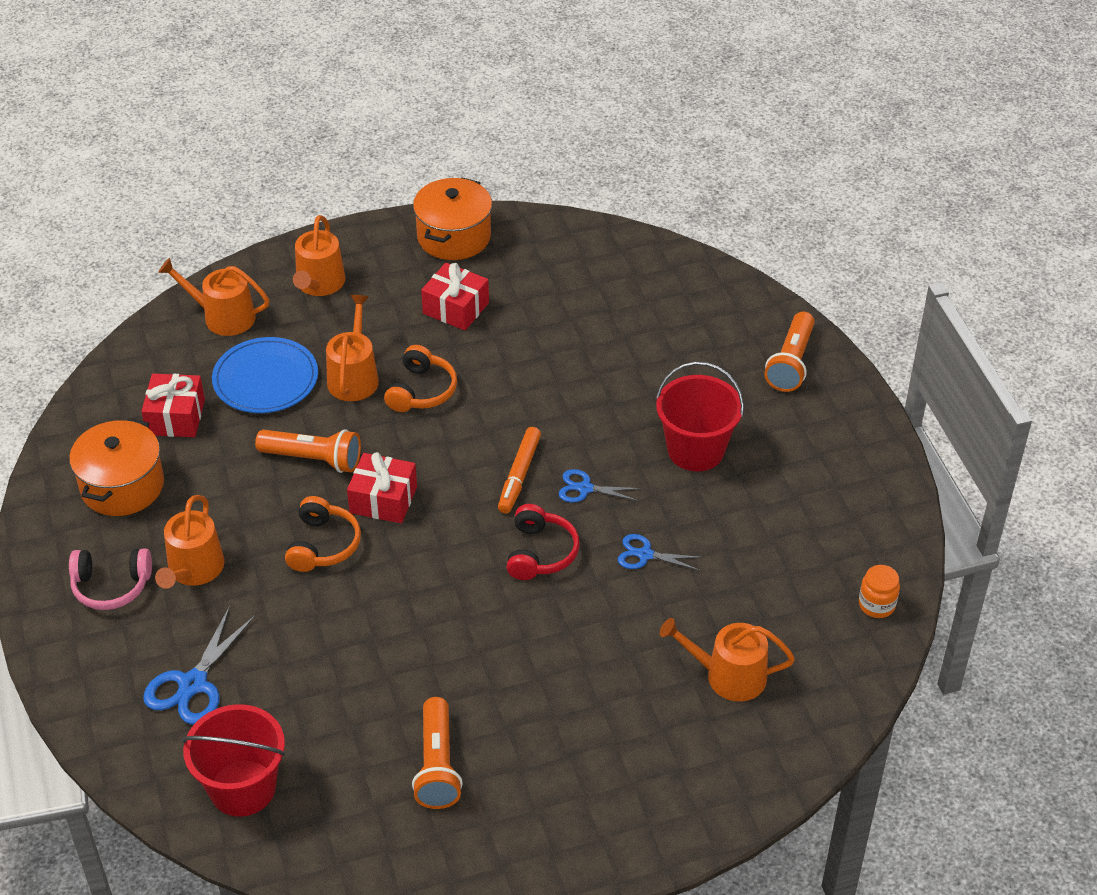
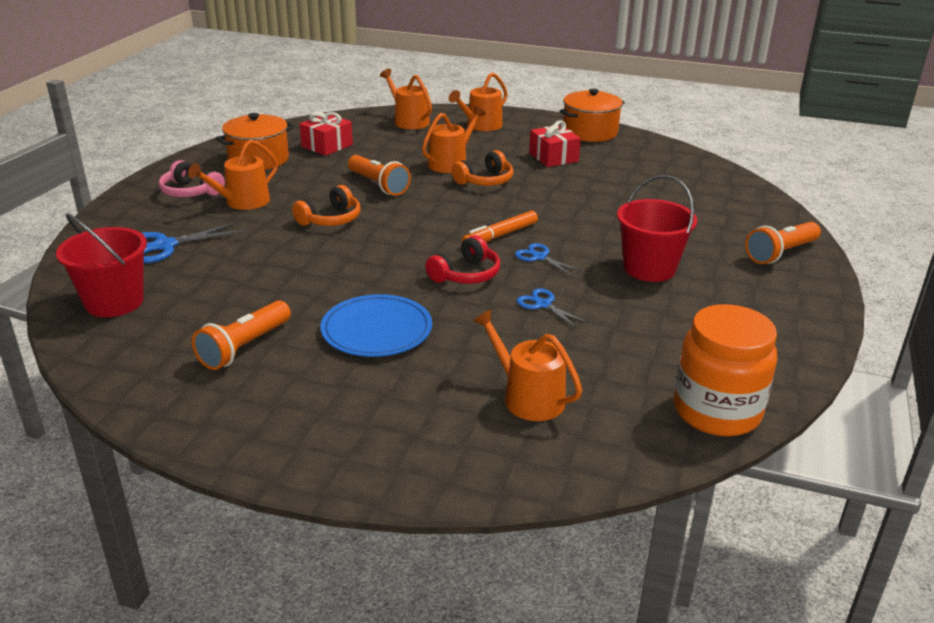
camera: 35 degrees right, 15 degrees down
(265, 379) = (398, 148): blue plate -> blue plate (376, 330)
(383, 499) = (396, 214): red gift -> none
(876, 605) = (716, 412): orange jar -> orange jar, size x2.20

